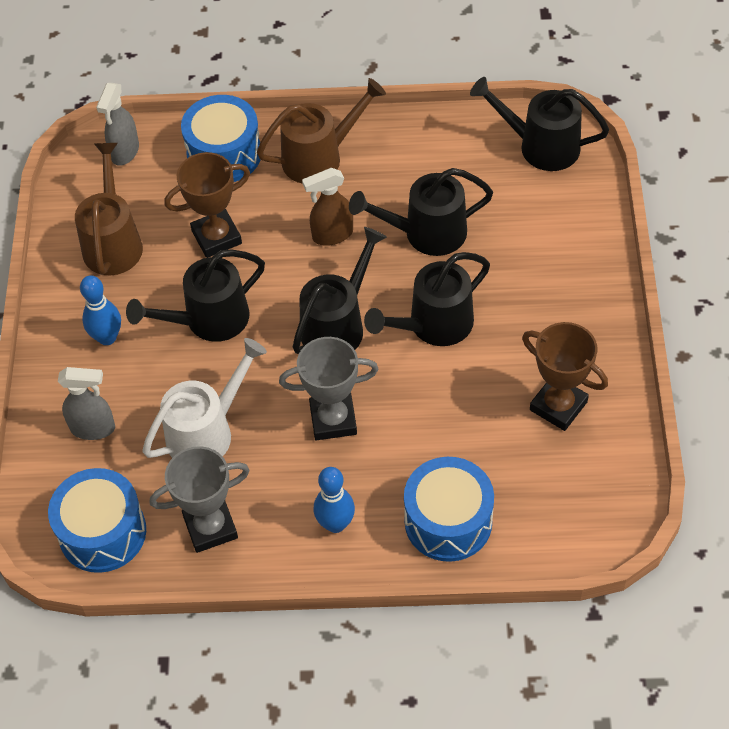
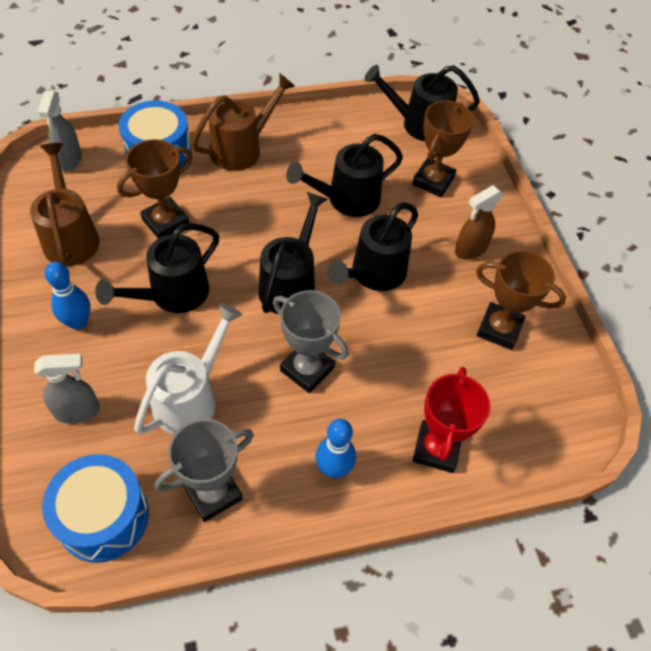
camera: 20 degrees left, 0 degrees up
(332, 235) = (267, 209): brown spray bottle -> brown spray bottle (470, 249)
(333, 420) = (307, 369): grey trophy -> grey trophy turned 60 degrees clockwise
(448, 521) = (436, 449): blue drum -> red trophy
(536, 221) = (433, 181): none -> brown trophy

